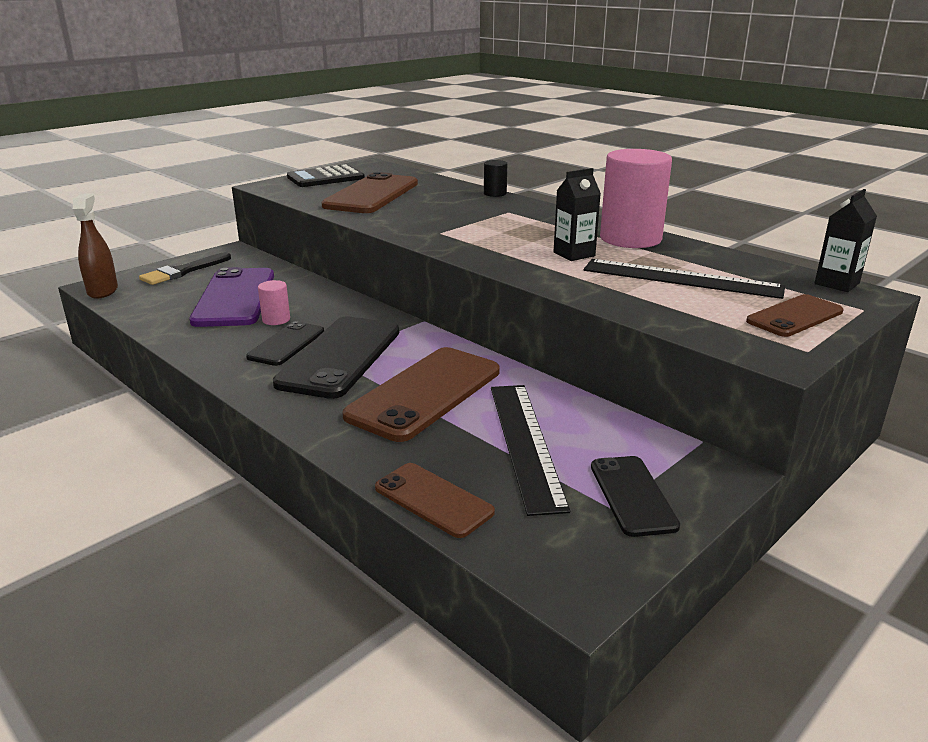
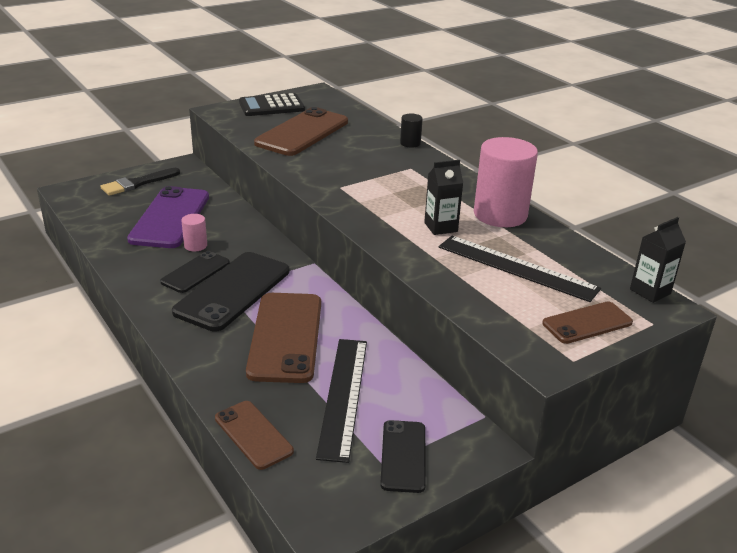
camera: 10 degrees right, 5 degrees up
(102, 291) = (69, 197): brown spray bottle -> none
(425, 393) = (285, 337): brown phone -> brown phone turned 45 degrees counterclockwise

